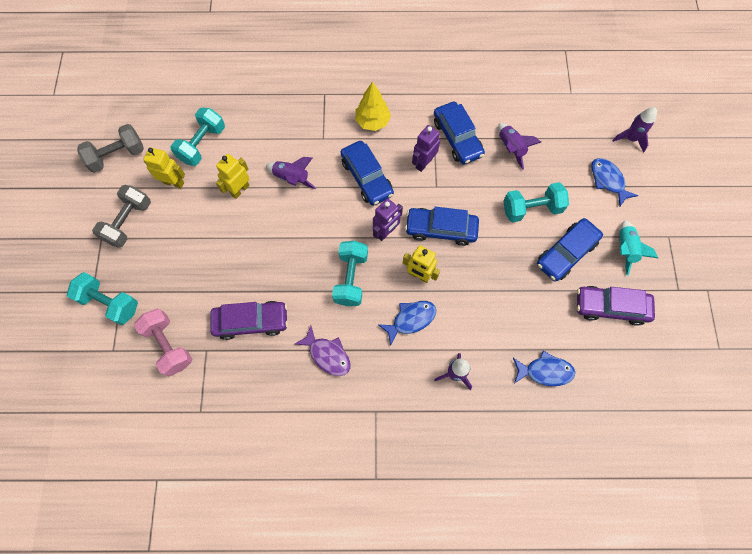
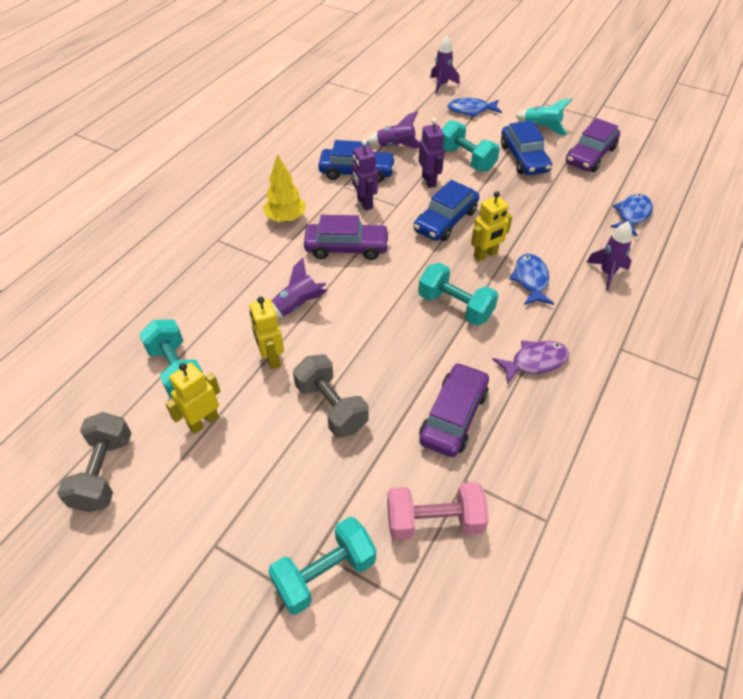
camera: 60 degrees left, 20 degrees down
(128, 222) = (218, 499): grey dumbbell -> grey dumbbell (331, 407)
(367, 177) = (346, 248): blue car -> purple car
(386, 232) = (420, 259): purple robot -> purple robot (429, 181)
(531, 209) = (466, 159): turquoise dumbbell -> turquoise dumbbell turned 60 degrees counterclockwise

